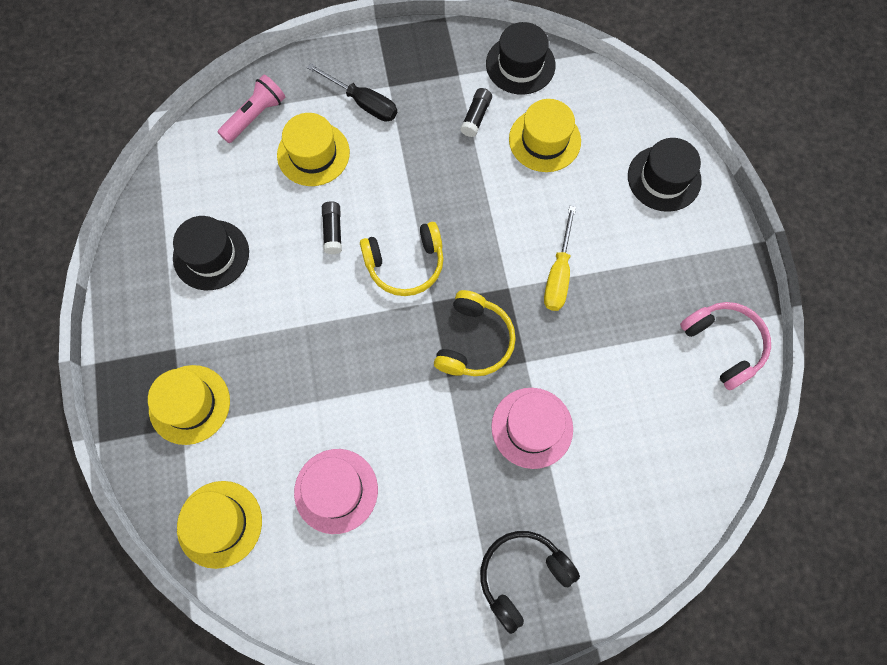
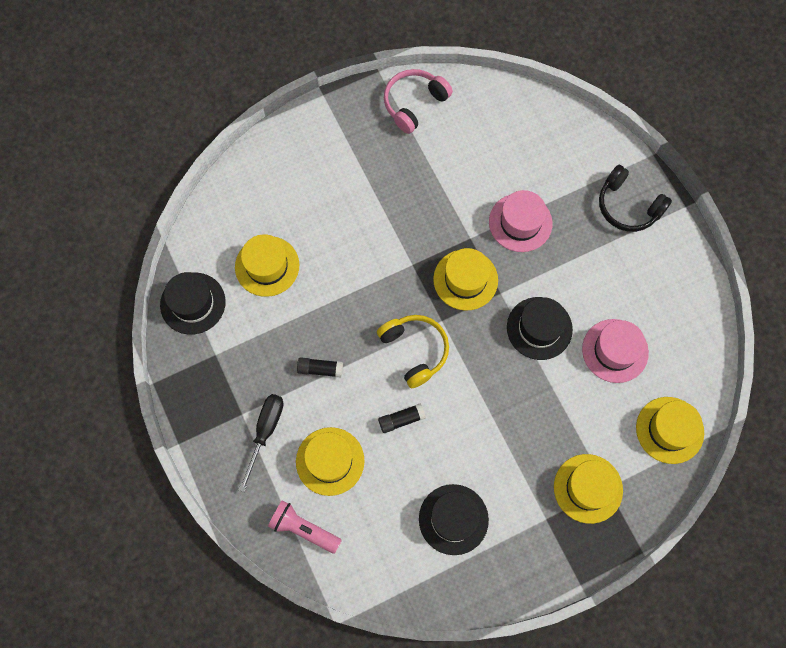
camera: 105 degrees left, 0 degrees up
(474, 341) = (465, 279): yellow headphones -> yellow hat
(476, 117) = (257, 328): black glue stick -> black glue stick (320, 369)
(558, 274) = (389, 229): yellow screwdriver -> none
(664, 178) = (281, 166): black hat -> black hat (539, 328)

